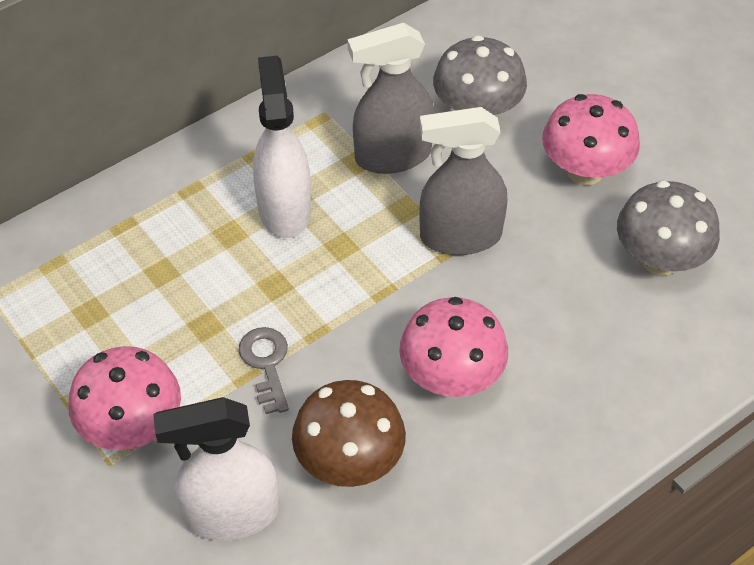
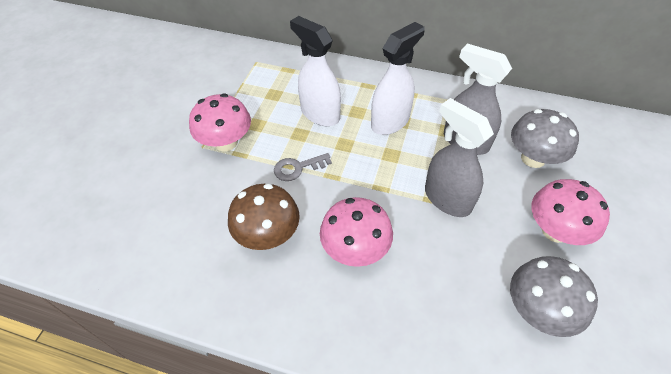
camera: 55 degrees right, 0 degrees up
(231, 514) = (204, 205): white spray bottle -> white spray bottle (320, 114)
(266, 364) = (298, 168): grey key -> grey key turned 150 degrees counterclockwise

